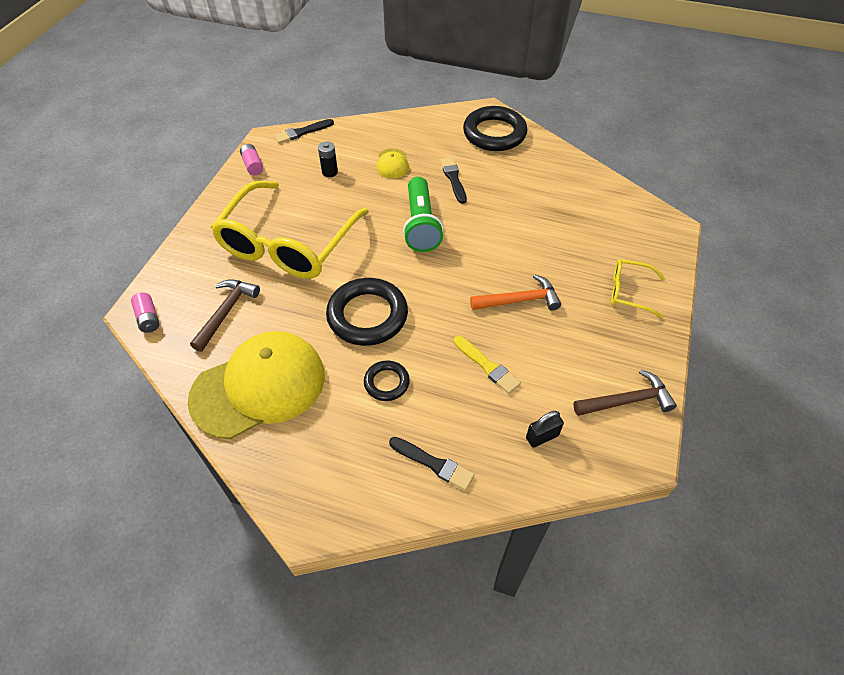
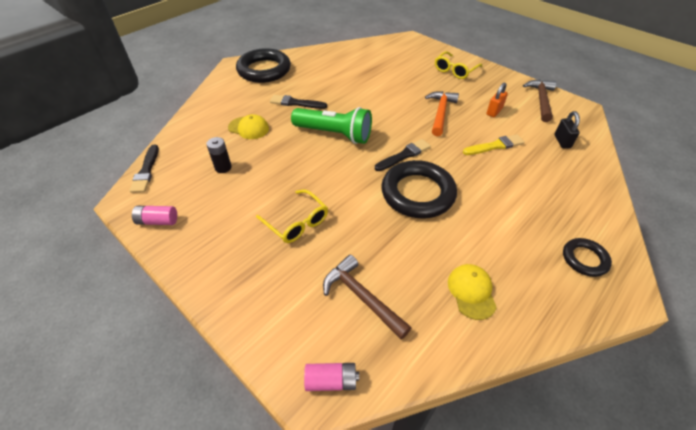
camera: 65 degrees left, 5 degrees down
(259, 386) = (471, 292): yellow cap -> yellow cap, size x0.43
(288, 243) = (297, 222): yellow glasses -> yellow glasses, size x0.44
(386, 383) = (494, 202): black ring -> black ring (584, 259)
(433, 464) = (577, 199): black brush -> black brush (404, 155)
(560, 352) = (494, 111): none -> orange padlock

